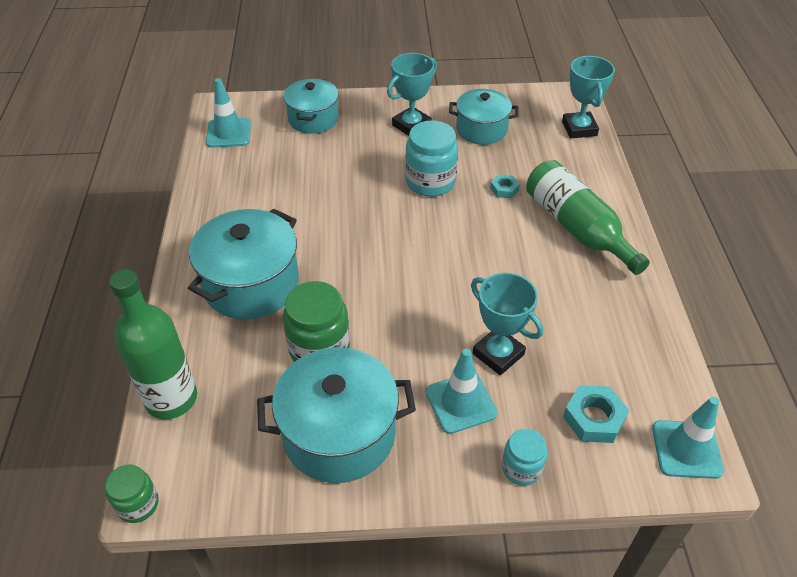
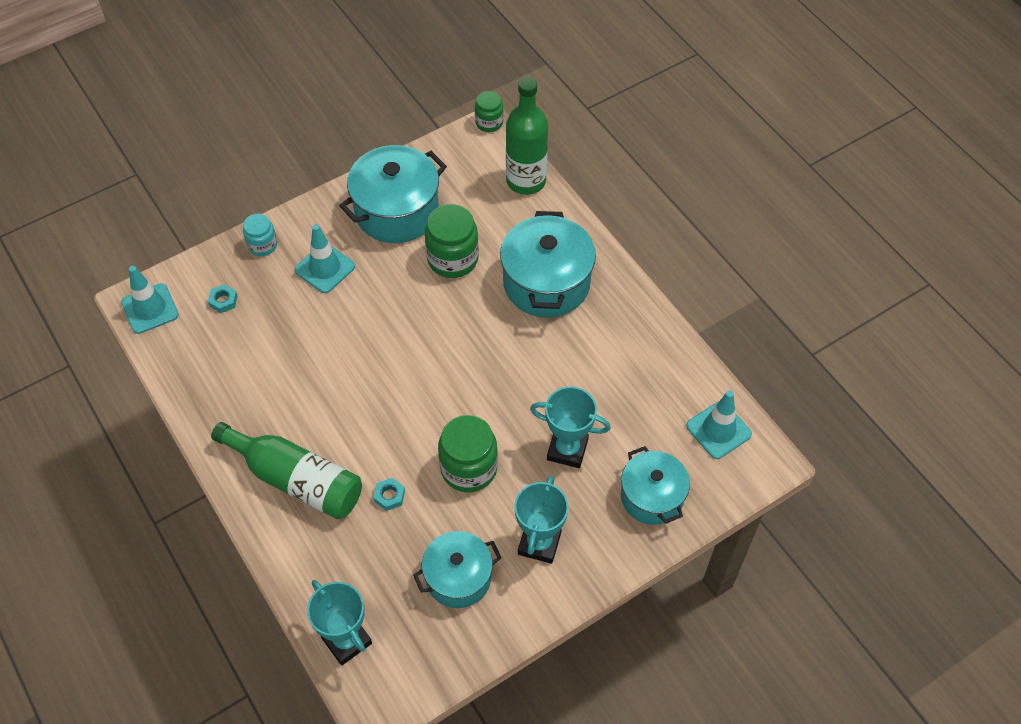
camera: 150 degrees right, 10 degrees up
(430, 182) = (469, 468): turquoise jar -> green jar
(498, 354) = (314, 317): turquoise trophy -> turquoise trophy (567, 449)
(593, 418) = (223, 301): turquoise nut -> turquoise nut, size x0.60

